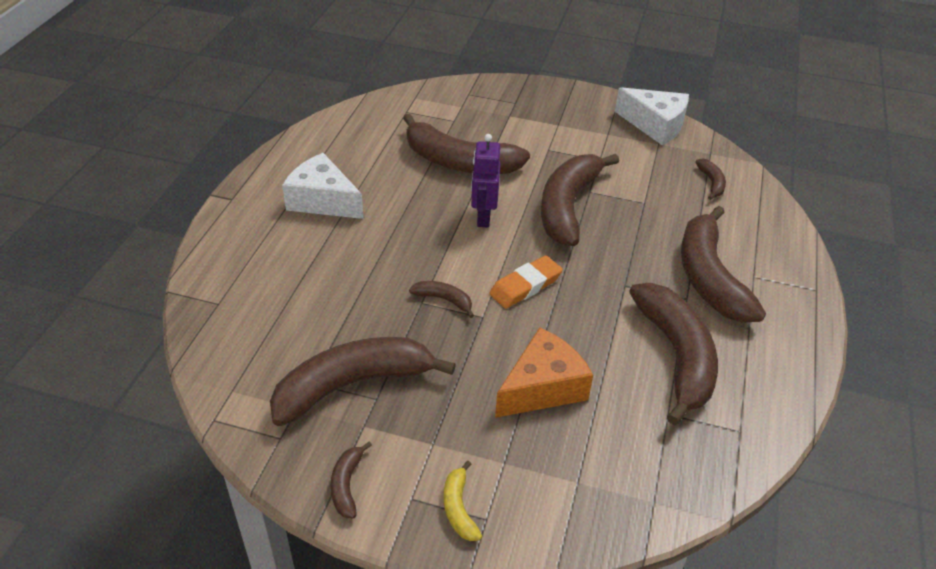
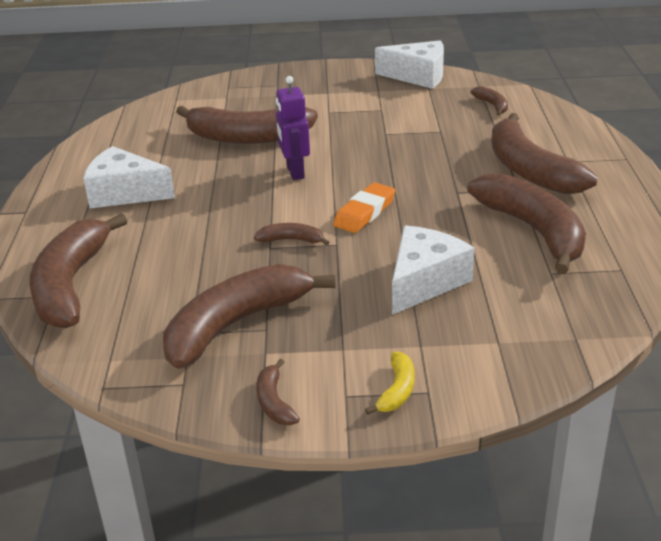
camera: 15 degrees left, 10 degrees down
(459, 508) = (397, 390): yellow banana -> yellow banana turned 135 degrees counterclockwise
(542, 387) = (424, 282): orange cheese -> white cheese
(568, 206) = (371, 148): brown banana -> brown banana (71, 285)

